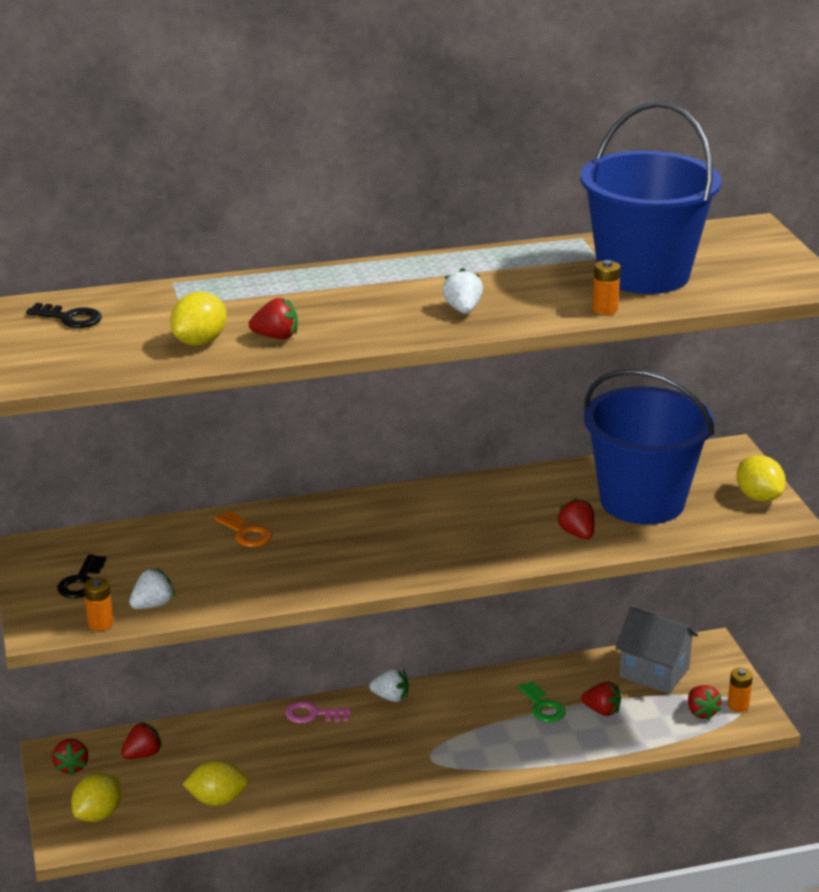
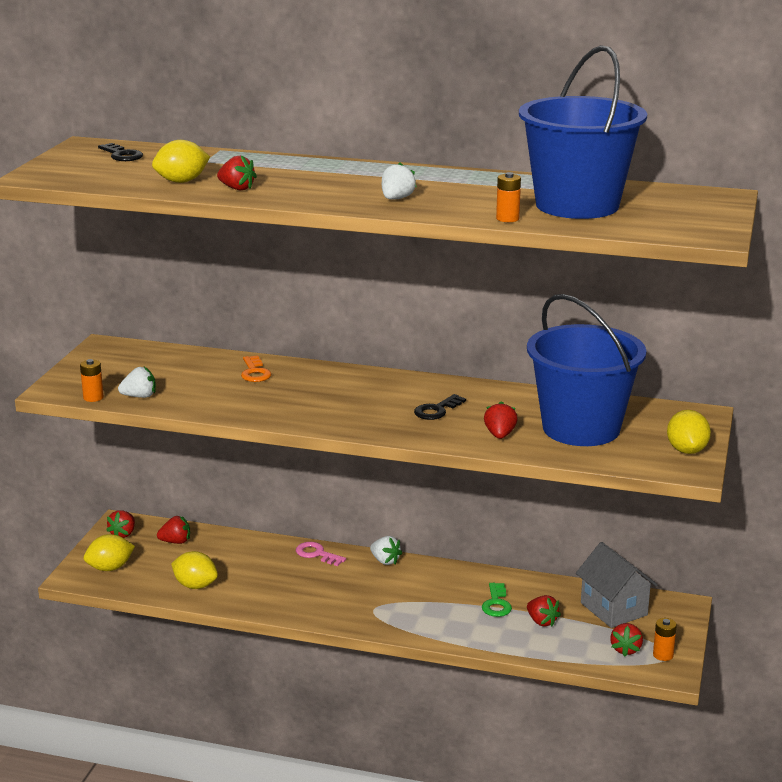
camera: 30 degrees right, 5 degrees down
(81, 582) = (112, 371): black key -> black key (437, 410)

